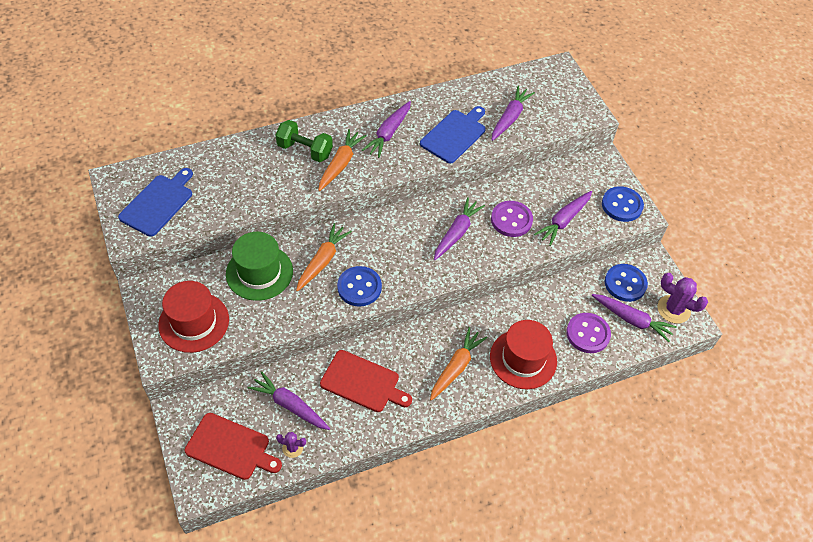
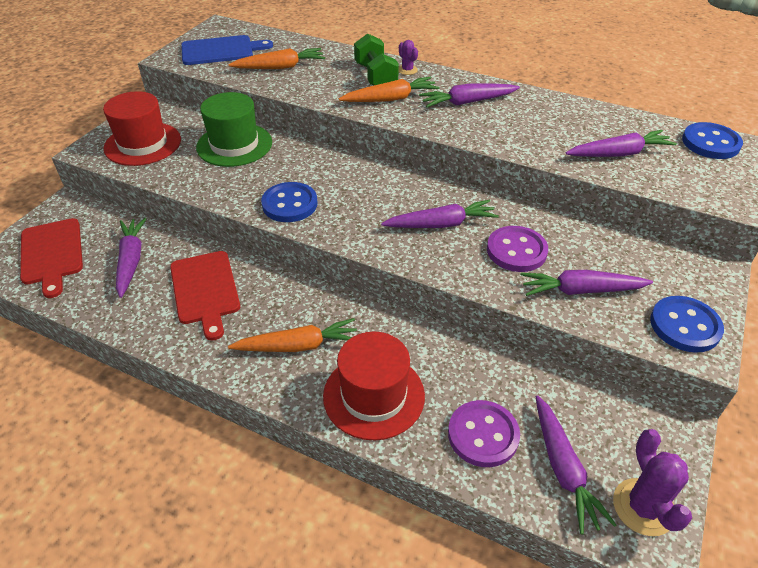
camera: 50 degrees right, 10 degrees down
(292, 448) = (83, 291): purple cactus -> purple cactus (407, 70)
(322, 261) = (291, 168): orange carrot -> orange carrot (280, 67)
(454, 135) = (534, 135): blue cutting board -> none
(625, 284) = (603, 424): blue button -> blue button (710, 143)

